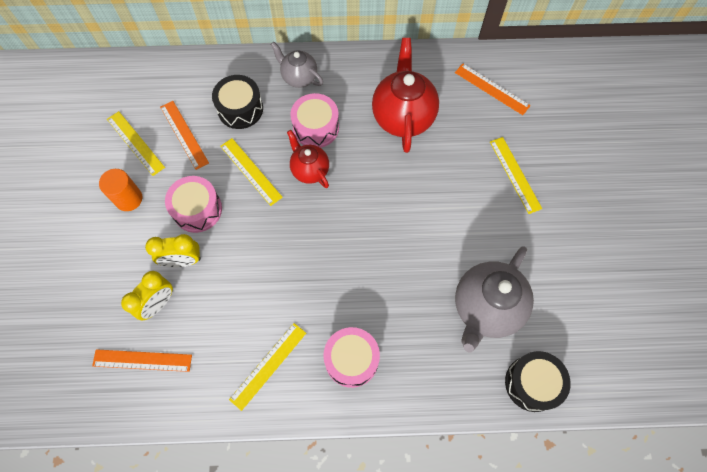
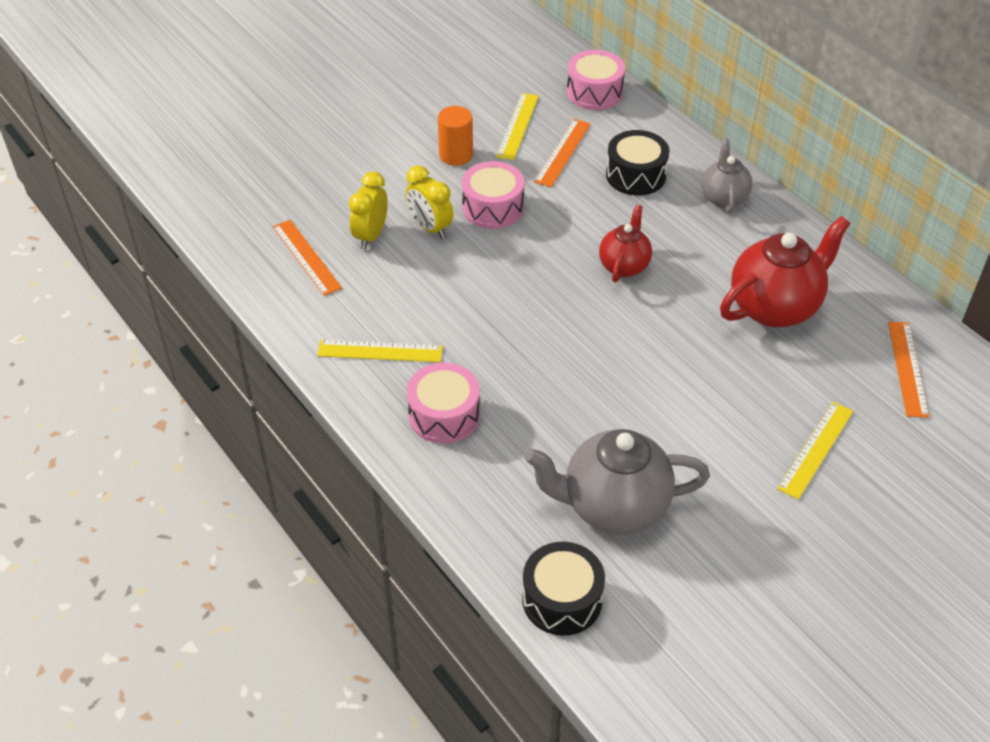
camera: 55 degrees right, 20 degrees down
(158, 304) = (371, 236): yellow clock -> yellow clock turned 105 degrees clockwise
(250, 171) = (574, 222): yellow ruler -> none
(316, 127) = (679, 243): pink drum -> pink drum (594, 92)

